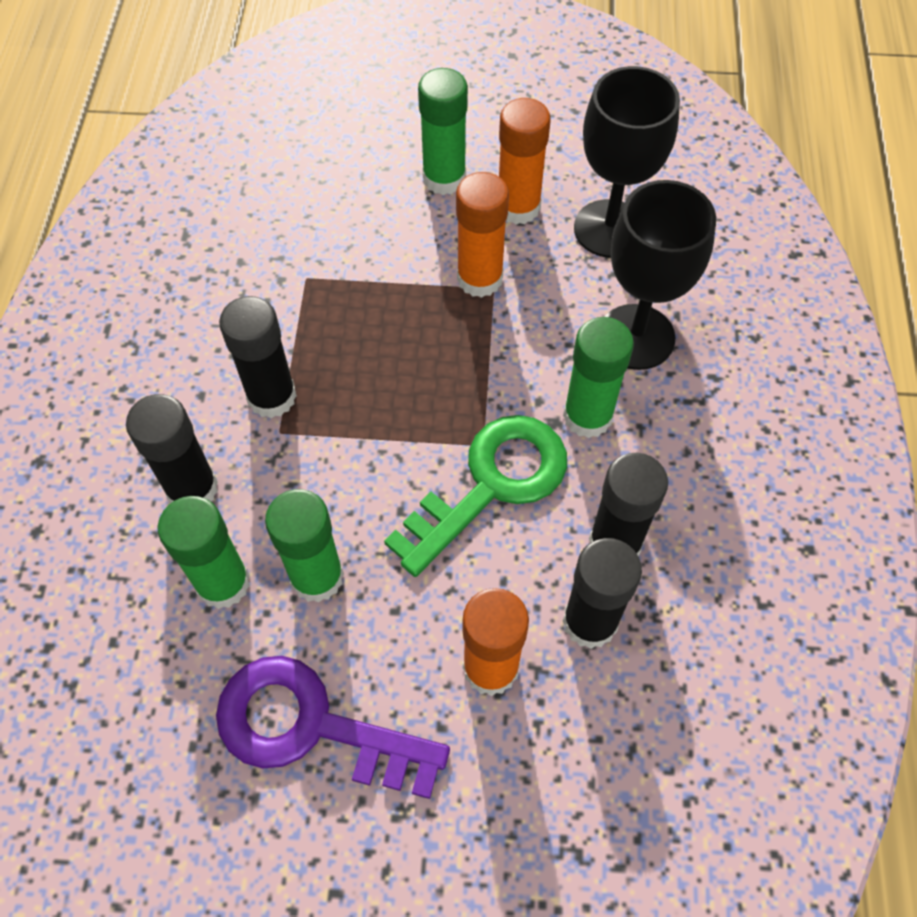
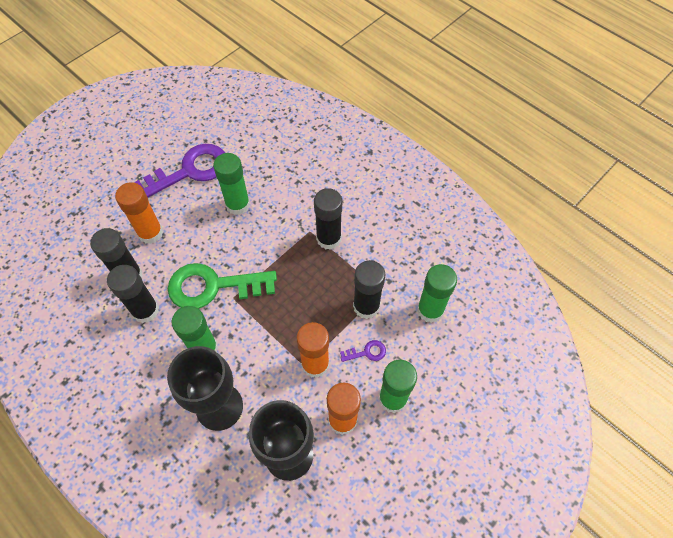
camera: 130 degrees right, 0 degrees up
(192, 488) = (312, 189): black glue stick -> black glue stick (366, 306)
(223, 583) = (264, 177): green glue stick -> green glue stick (430, 310)
(410, 237) = (367, 352): none -> purple key
(491, 485) = (213, 286): green key -> green key turned 90 degrees clockwise

